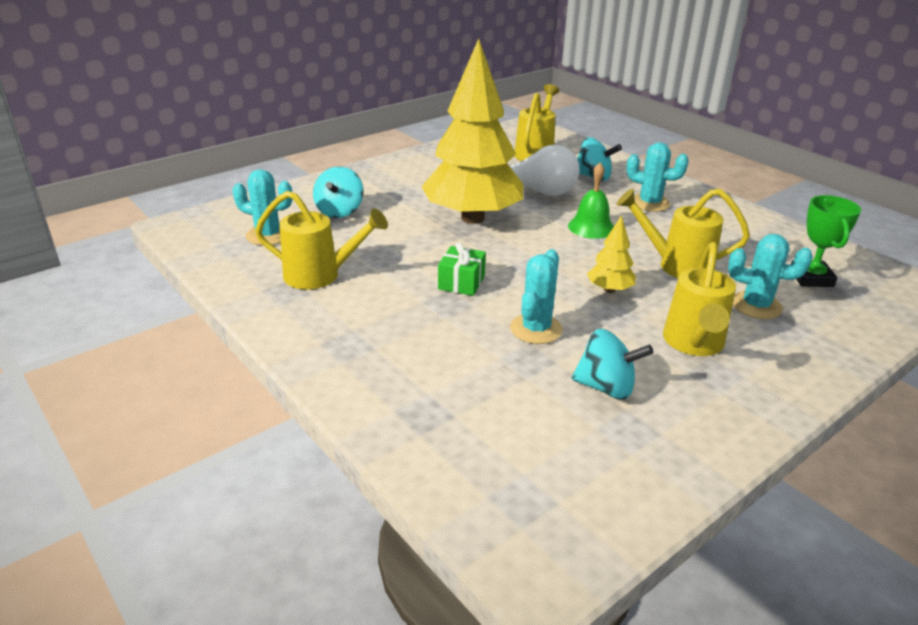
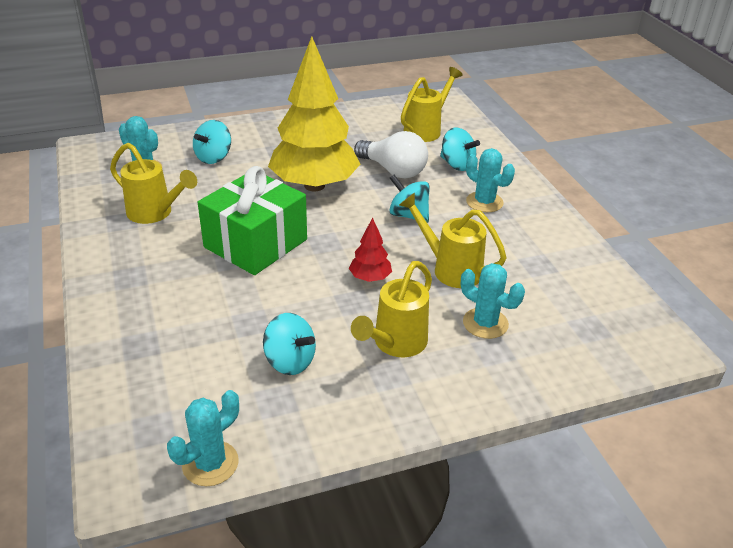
camera: 20 degrees right, 5 degrees up
(461, 282) = (256, 243): green gift -> green gift, size x2.25
(536, 329) = (279, 298): turquoise cactus -> turquoise cactus (210, 463)
(591, 227) = (408, 215): green bell -> turquoise spinning top
(609, 290) = (370, 278): yellow tree -> red tree
(811, 278) = (564, 310): green trophy -> none

